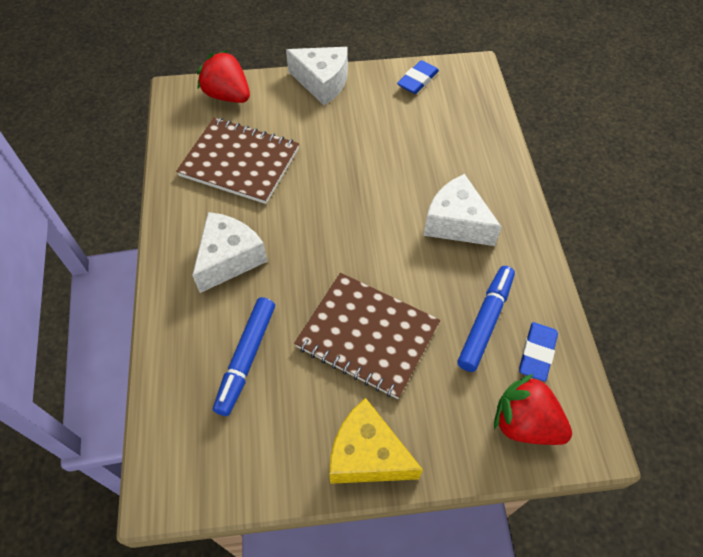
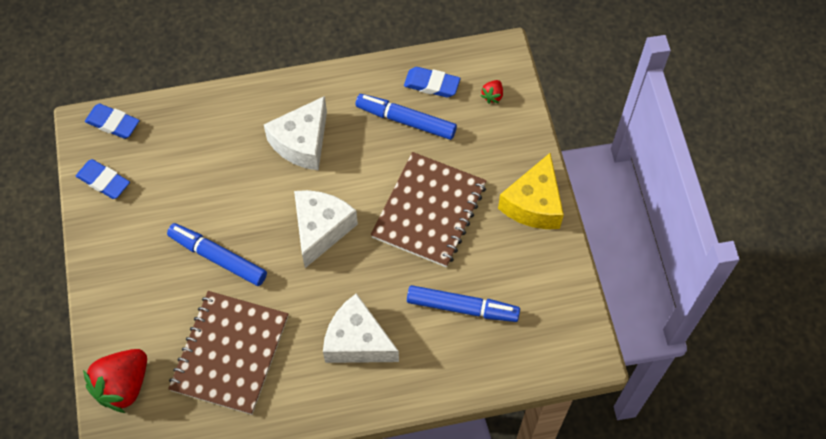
camera: 95 degrees left, 5 degrees up
(322, 82) = (104, 281): white cheese -> white cheese (321, 229)
(334, 155) = (218, 257): none -> blue marker
(476, 85) = (113, 123): none -> blue eraser
(524, 423) = (492, 96): red strawberry -> red strawberry, size x0.45

